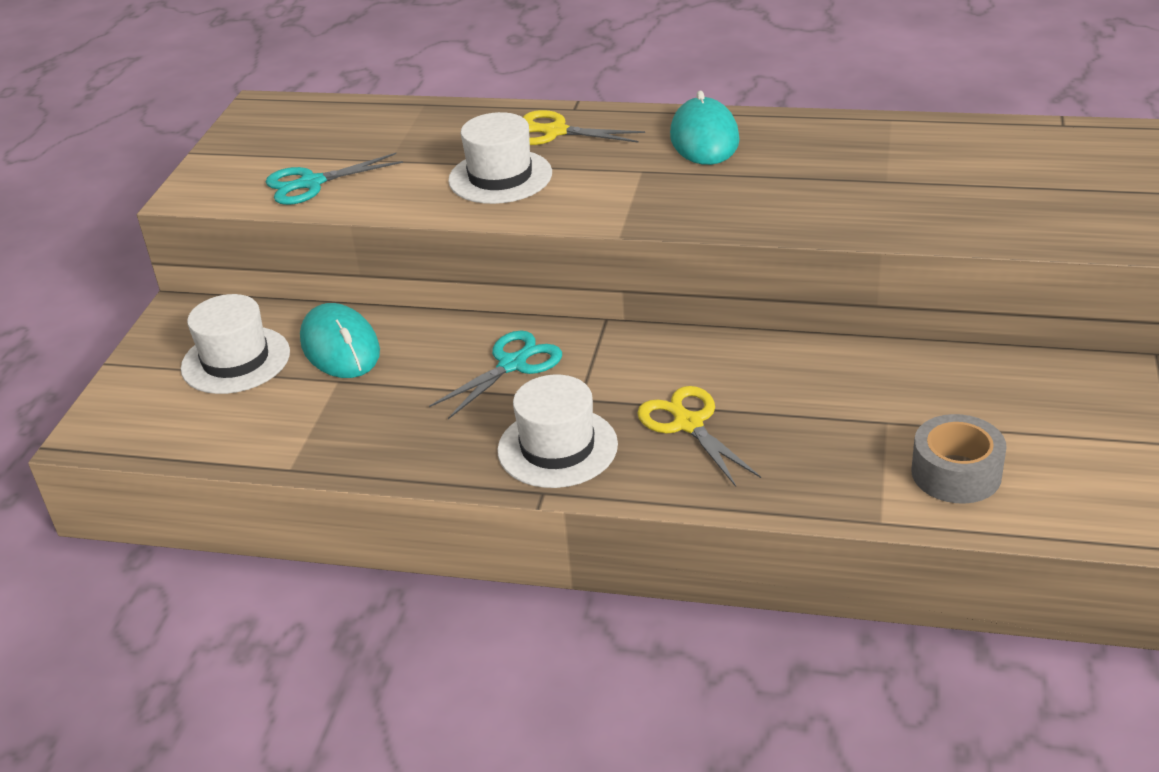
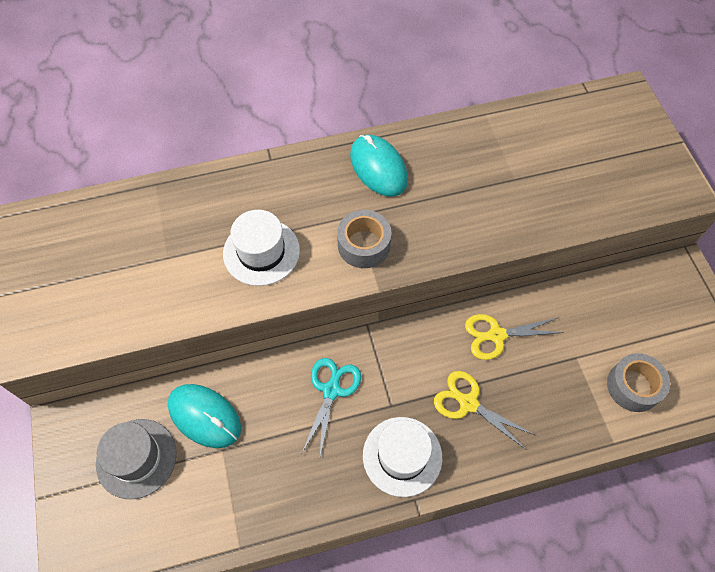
camera: 30 degrees left, 25 degrees up
(236, 360) = (136, 458): white hat -> grey hat
(312, 183) = (123, 303): turquoise scissors -> none
(555, 132) = (272, 189): yellow scissors -> yellow scissors (497, 335)
(631, 196) = (364, 245): none -> grey tape

